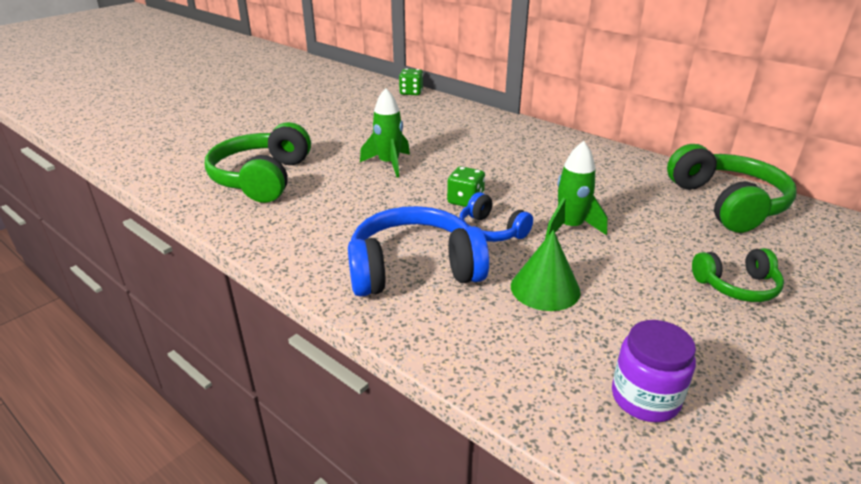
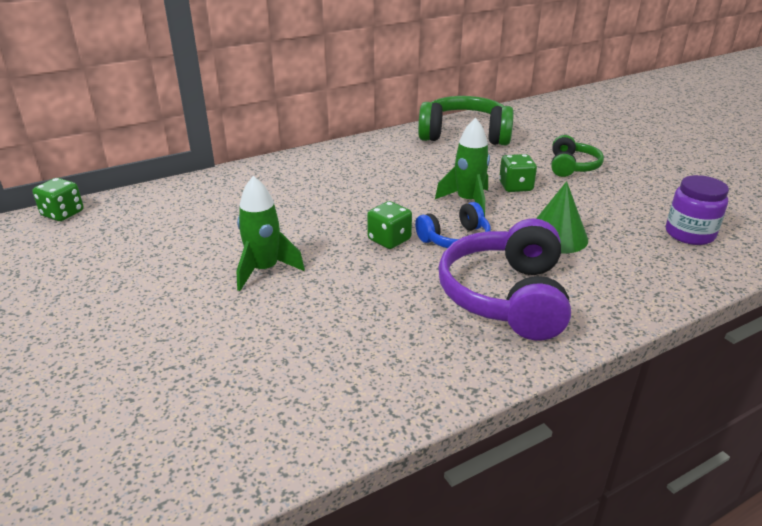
camera: 70 degrees left, 0 degrees up
(262, 178) = (213, 387): green headphones -> none
(414, 269) = (506, 296): blue headphones -> purple headphones
(634, 251) = (515, 186): none -> green dice

